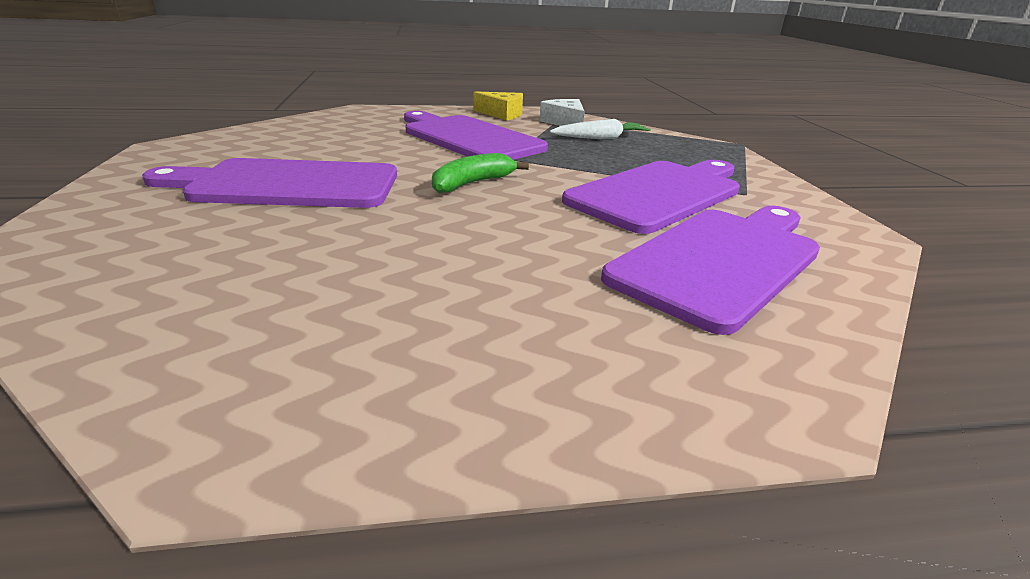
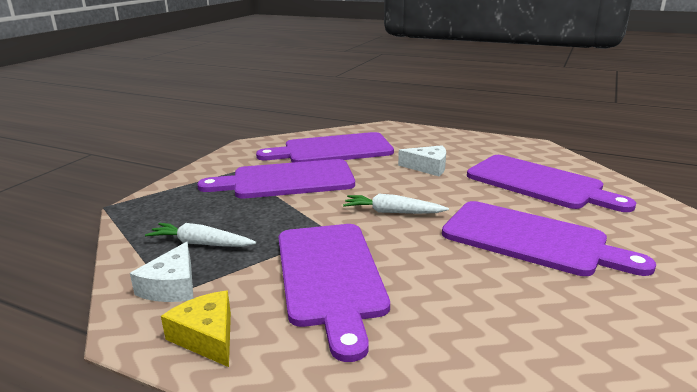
camera: 145 degrees left, 5 degrees down
(252, 271) = (539, 183): none -> purple cutting board
(472, 183) = (392, 212): green banana -> white carrot
(494, 261) = (428, 167): none -> white cheese

